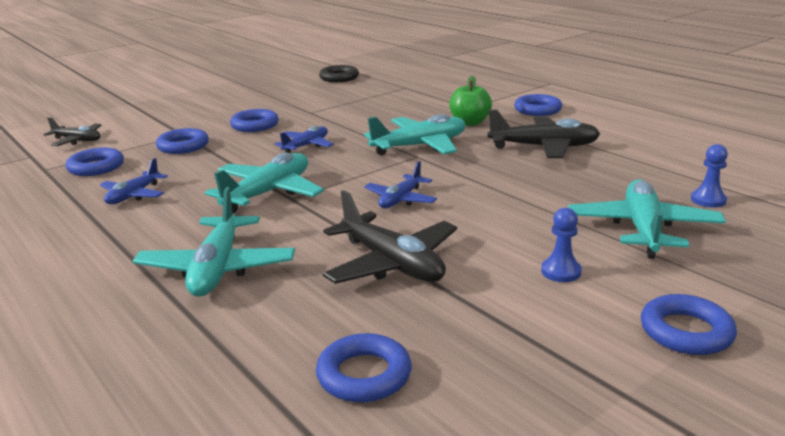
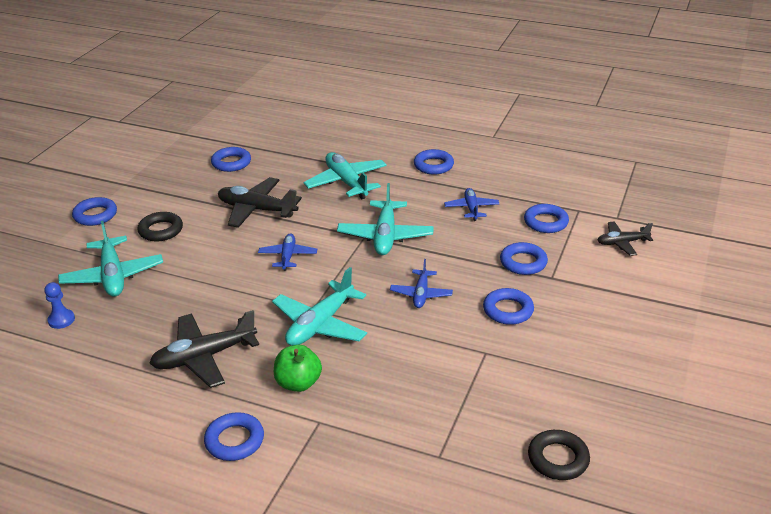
camera: 150 degrees right, 10 degrees up
(65, 258) = (433, 165): none -> blue ring
(561, 272) = (161, 230): blue pawn -> black ring

